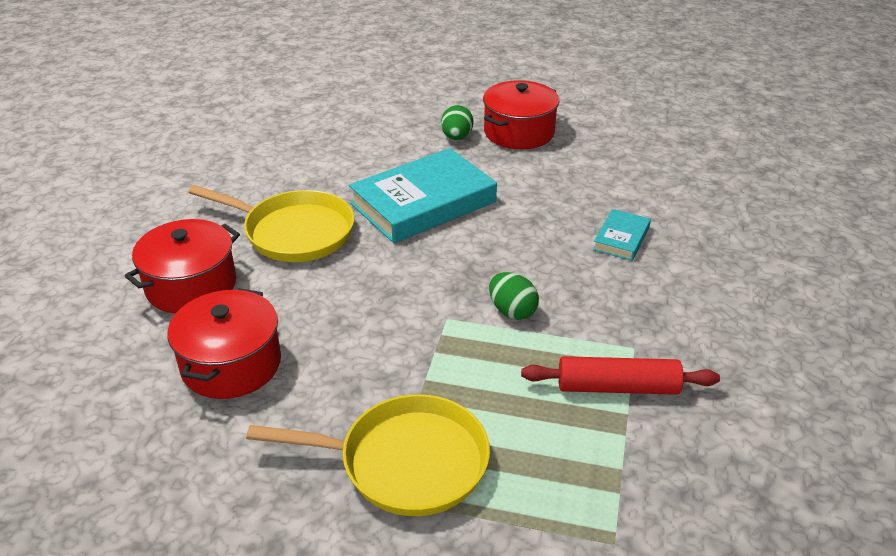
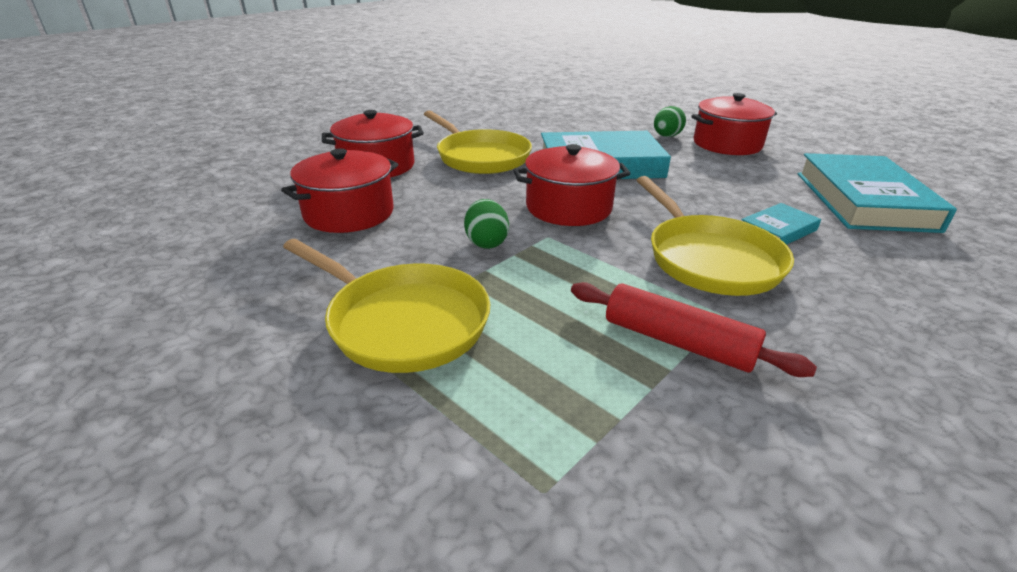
camera: 30 degrees right, 5 degrees down
(437, 274) = (568, 207): none -> red pot
(512, 311) = (614, 249): green egg -> green egg (486, 242)
(590, 293) = (709, 259): none -> yellow pan
(665, 177) = (863, 201): none -> turquoise book

